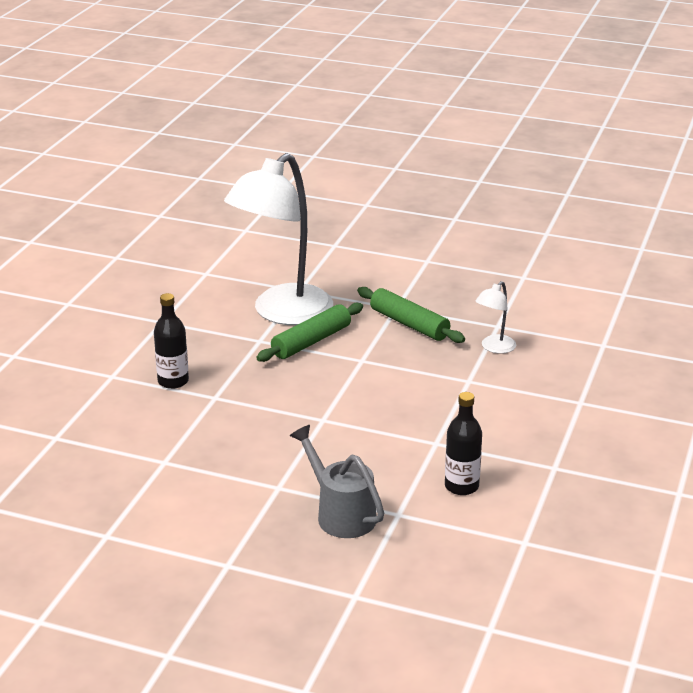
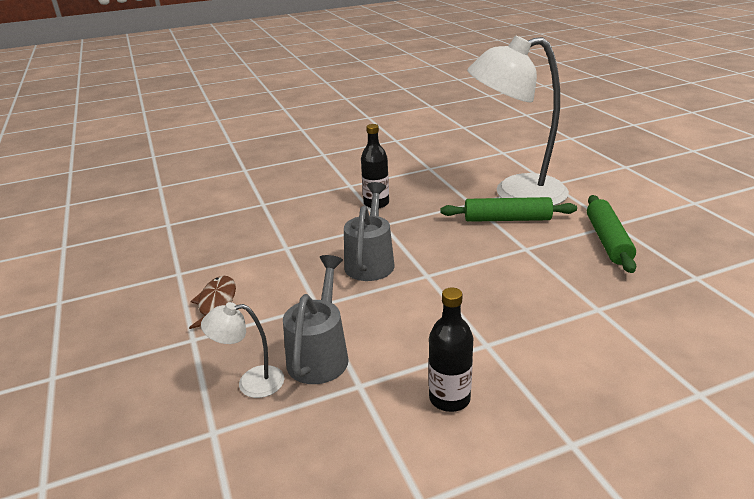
camera: 50 degrees right, 0 degrees up
(193, 534) = (216, 303): none -> brown fish
(260, 433) = (370, 261): none -> grey watering can
(494, 348) = (666, 294): white lamp -> white lamp (251, 382)

